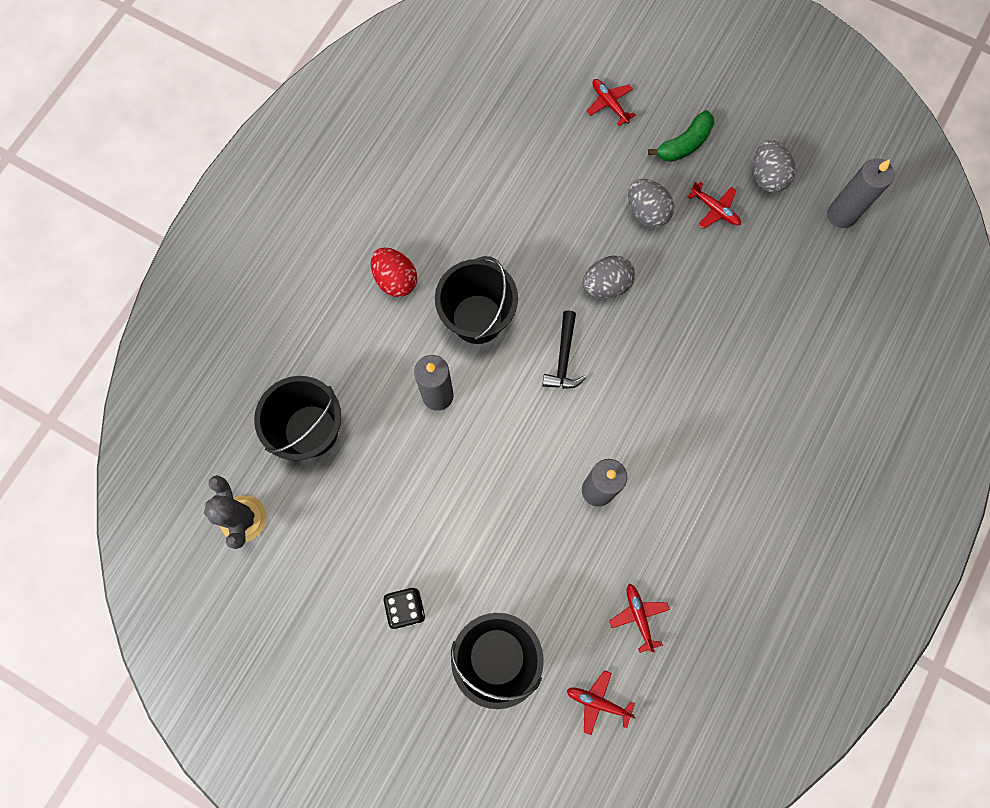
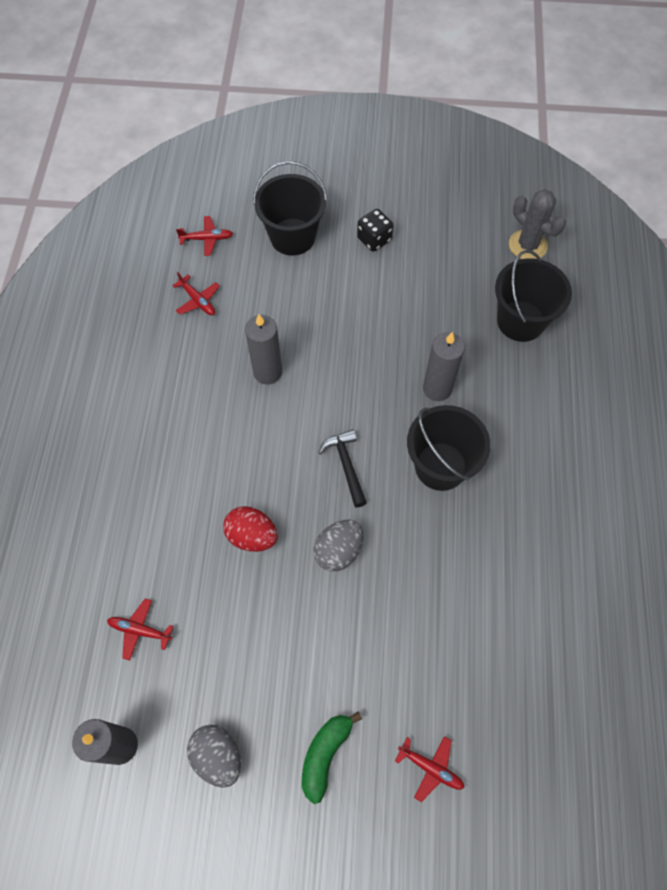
camera: 155 degrees right, 10 degrees down
(395, 280) = (533, 469): red egg -> red egg (252, 536)
(647, 212) = (332, 649): grey egg -> none
(714, 209) = (262, 686): red plane -> red plane (140, 630)

